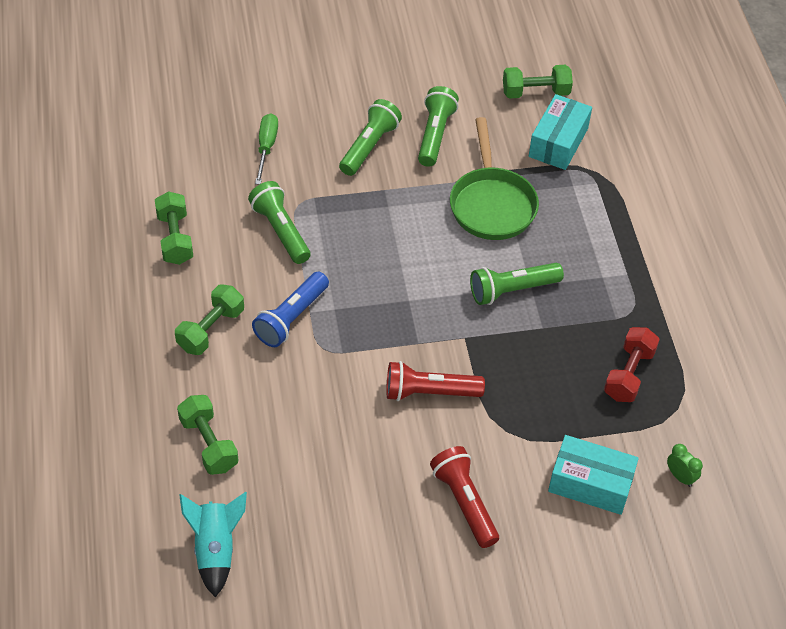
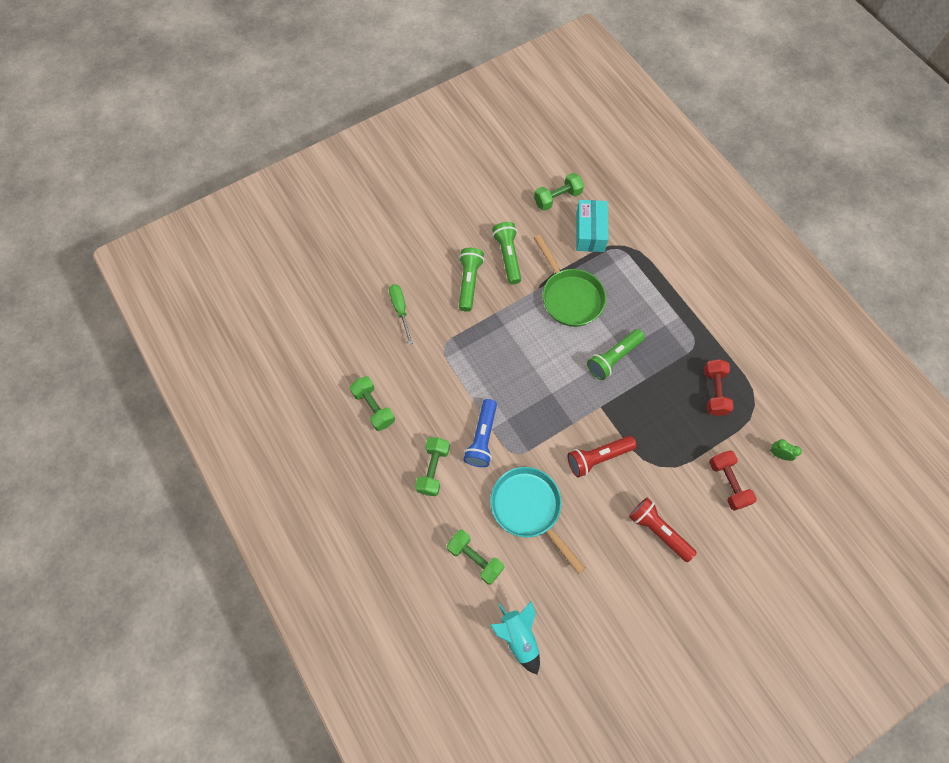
camera: 20 degrees left, 15 degrees up
(281, 231) = (442, 373): green flashlight -> none
(308, 415) = (529, 508): none -> turquoise pan
(590, 484) = (728, 483): turquoise box -> red dumbbell

